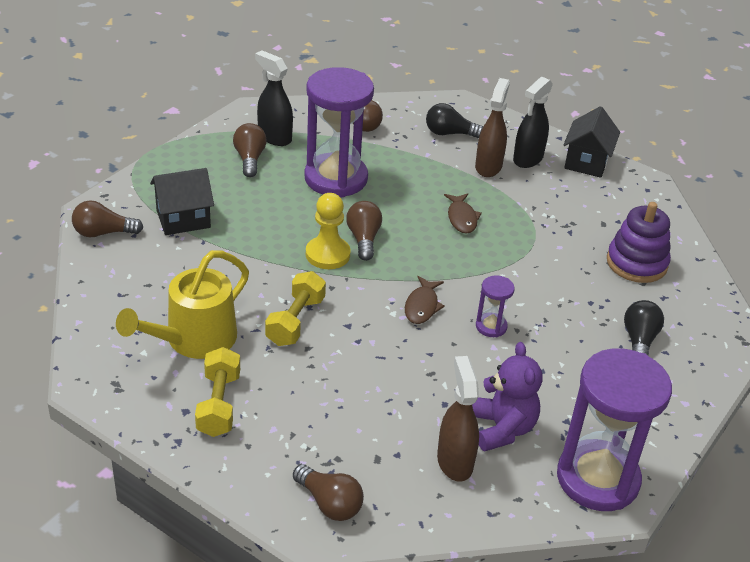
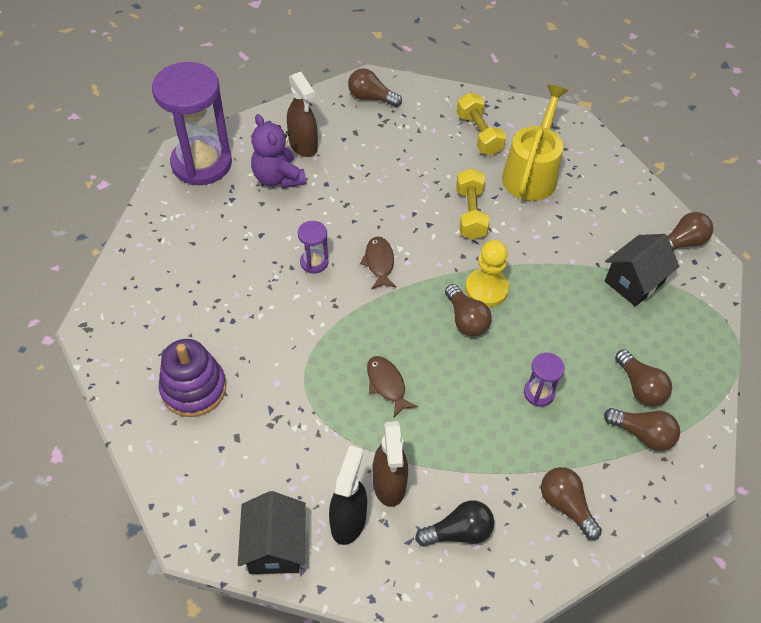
camera: 160 degrees right, 15 degrees up
(274, 137) = (642, 434): black spray bottle -> brown light bulb
(336, 178) = (539, 393): purple hourglass -> purple hourglass, size x0.43
(639, 341) = (182, 291): black light bulb -> none

